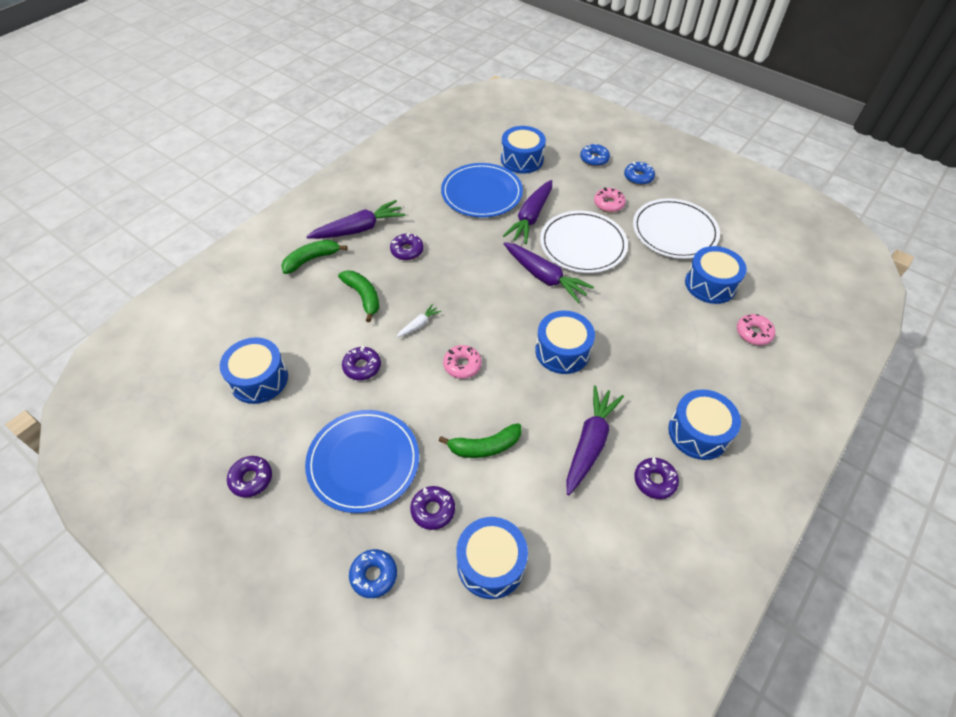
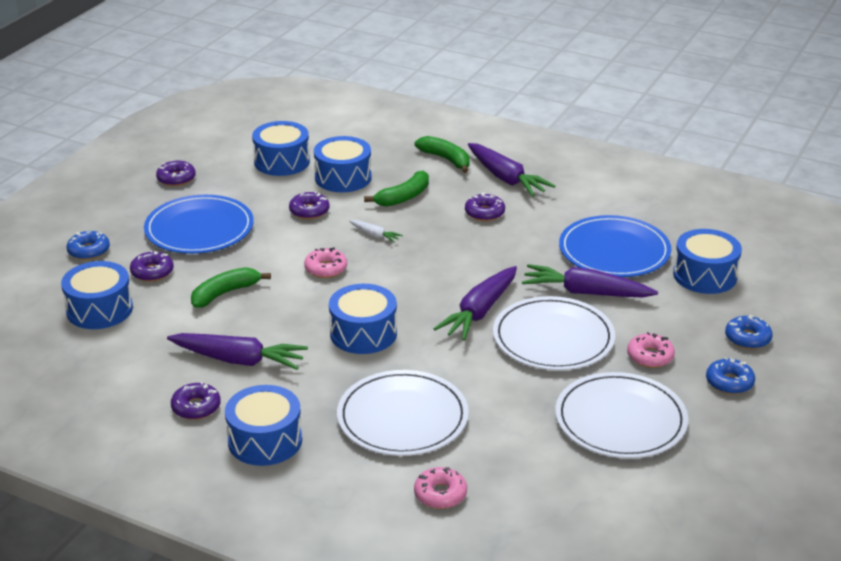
camera: 80 degrees right, 20 degrees down
(484, 447) = (225, 293): green banana -> green banana turned 75 degrees clockwise
(670, 341) = (402, 417): none -> white plate
(710, 284) = (522, 454): blue drum -> blue drum (343, 177)

